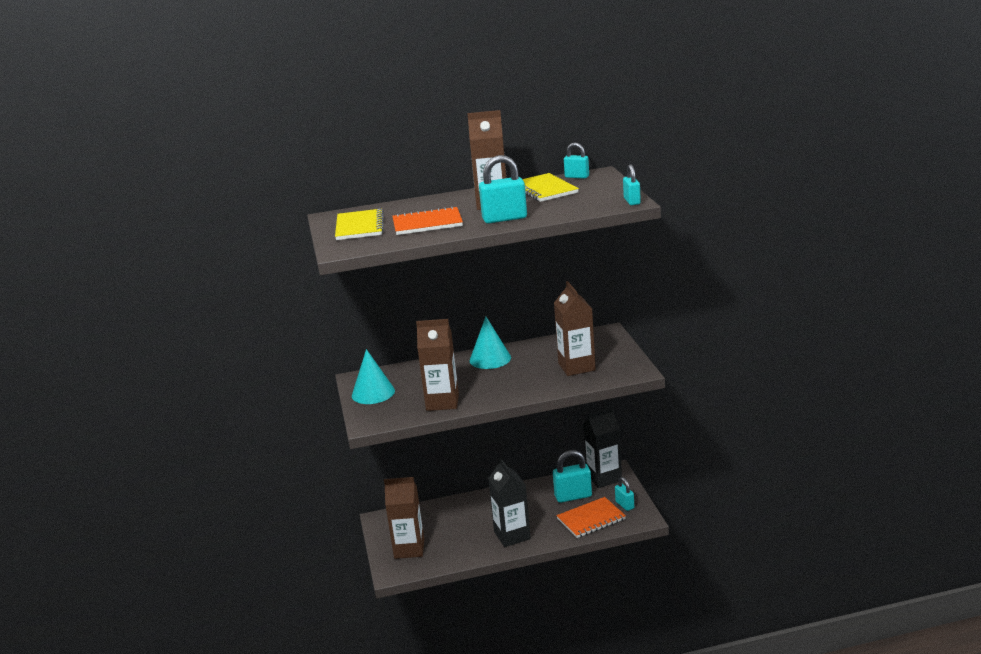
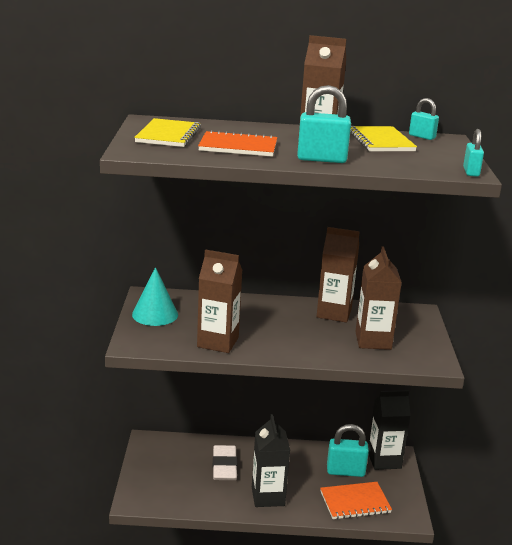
camera: 10 degrees right, 0 degrees up
(409, 549) = (161, 480): brown carton -> brown carton (334, 313)
(462, 522) = (224, 466): none -> white eraser
(490, 359) = (287, 309): turquoise cone -> none
(624, 505) = (395, 496): turquoise padlock -> none

